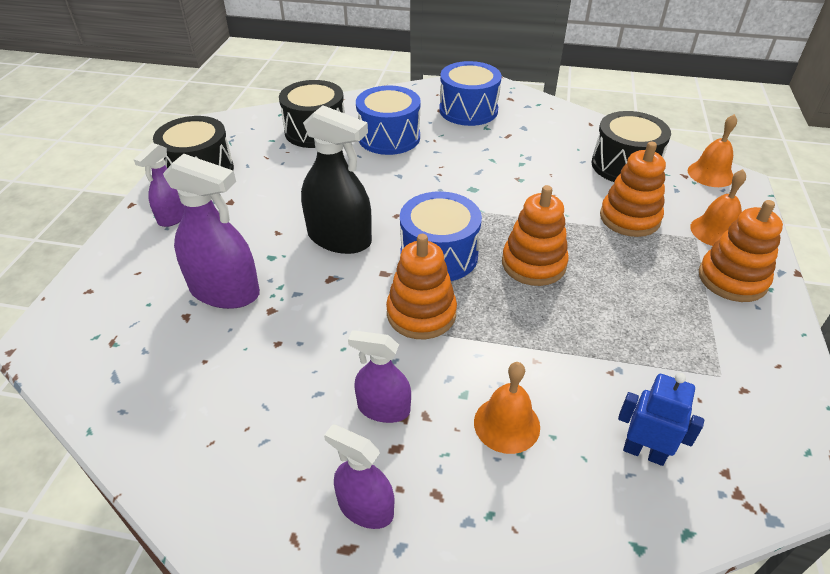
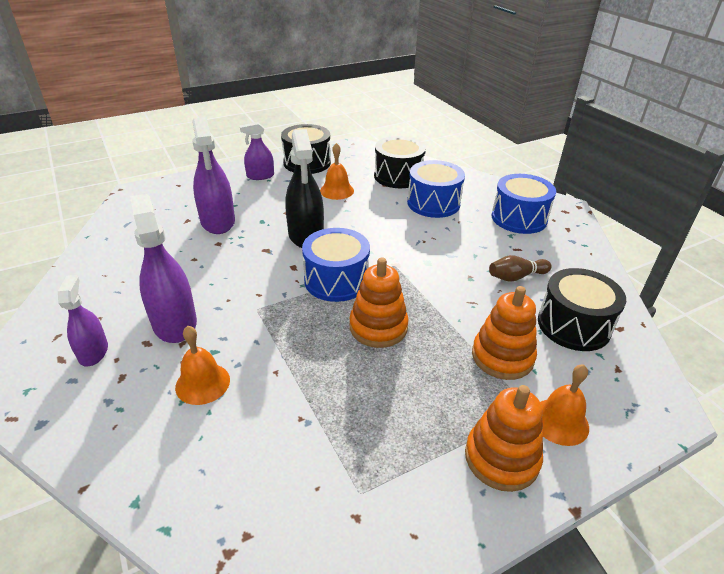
camera: 50 degrees right, 5 degrees down
(383, 408) = (174, 323): purple spray bottle -> purple spray bottle, size x1.67
(421, 314) = (271, 299): orange stacking toy -> none
(543, 157) = (516, 277): none -> brown bowling pin
(644, 452) = (230, 471): blue robot -> none
(710, 174) = (648, 386): orange bell -> orange bell (337, 190)

